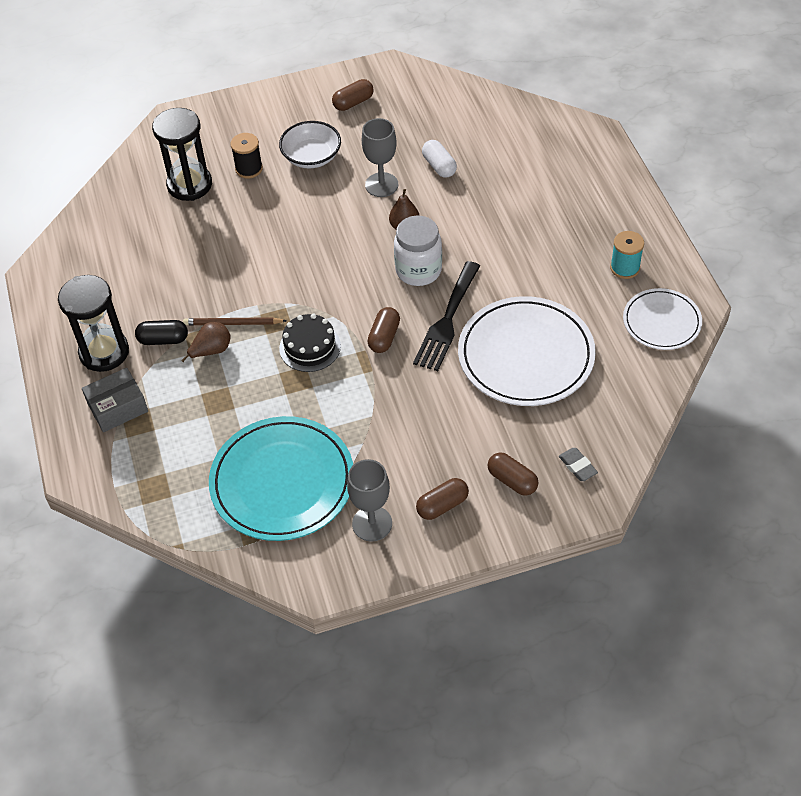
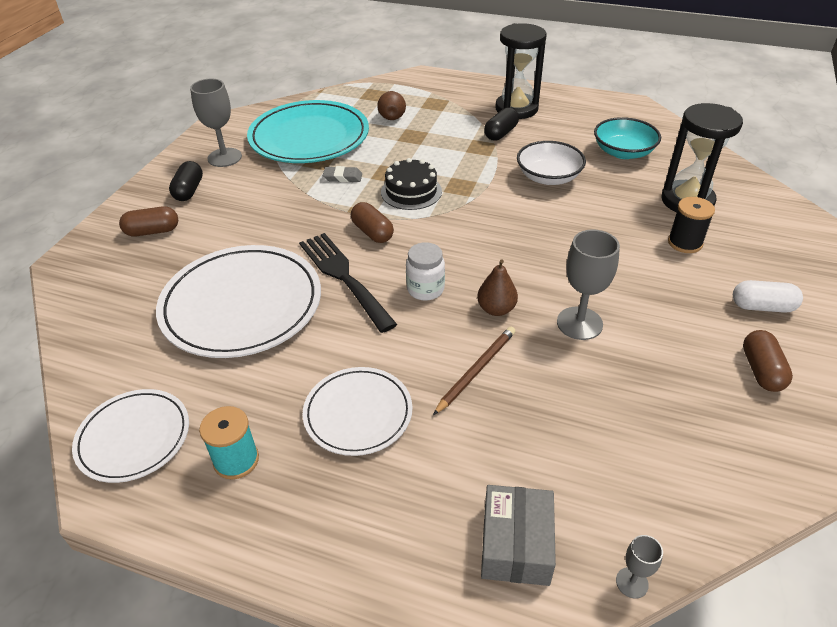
camera: 125 degrees right, 10 degrees down
(118, 407) = (457, 100): grey box -> grey box (515, 544)
(137, 246) = (623, 152): none -> turquoise bowl
(211, 350) = (464, 148): brown pear -> brown pear (392, 116)
(233, 323) = (481, 166): brown pencil -> brown pencil (476, 370)
(311, 156) = (673, 292): white bowl -> white bowl (548, 177)
(418, 270) = (425, 289): white jar -> white jar, size x0.66
(439, 166) = (572, 388): white capsule -> white capsule (762, 307)
(442, 505) = (189, 190): brown capsule -> black capsule
(534, 104) = (632, 582): none -> grey goblet
(546, 240) = (358, 413): none -> white plate
(577, 466) = (106, 272): grey eraser -> grey eraser (343, 177)

